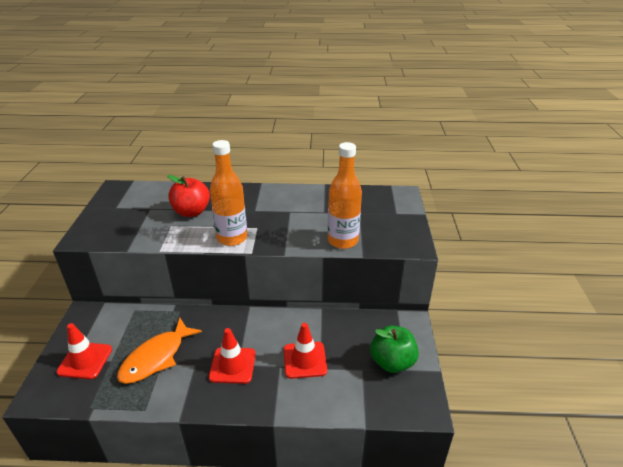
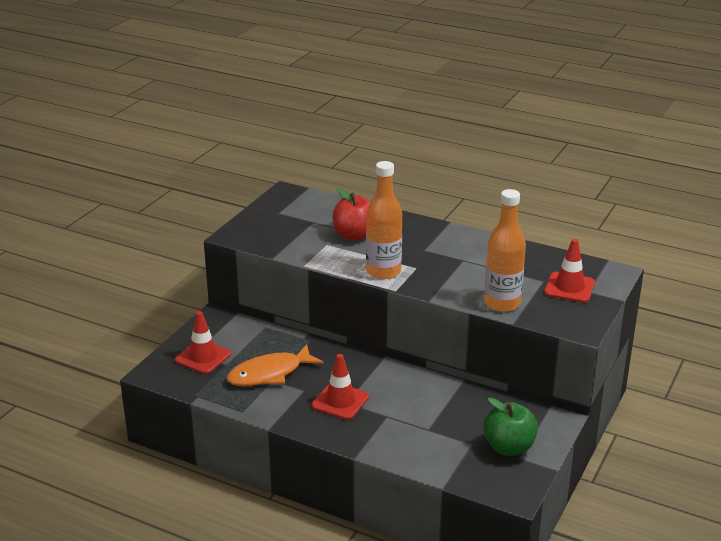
camera: 25 degrees right, 5 degrees down
(305, 360) = (416, 418): red traffic cone -> red traffic cone (569, 288)

